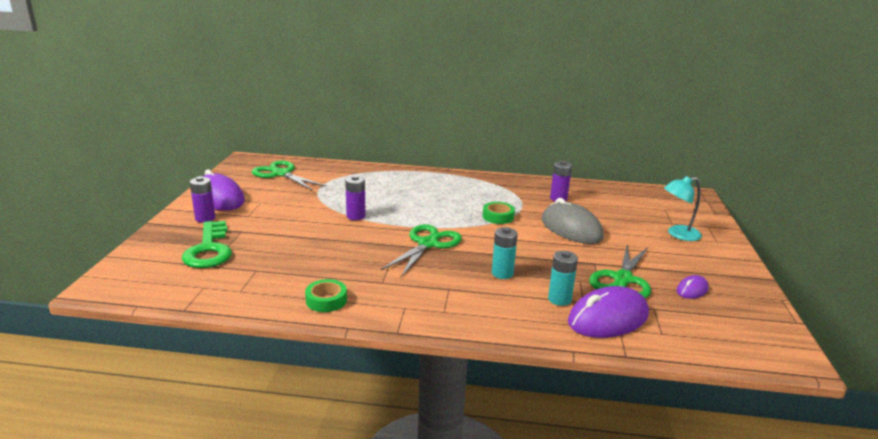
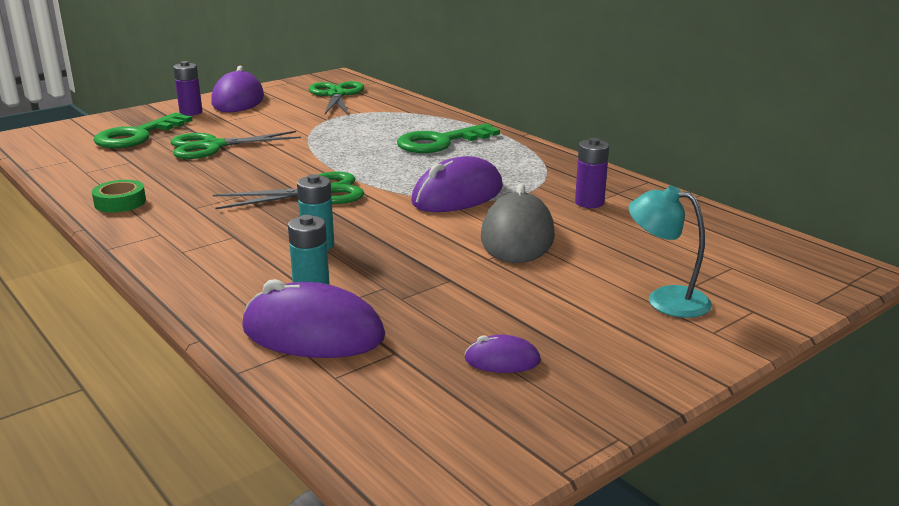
camera: 45 degrees right, 0 degrees up
(356, 216) = (312, 148): purple battery -> none
(418, 188) = (440, 142): none -> green key
(498, 217) = (457, 195): green tape -> purple mouse
(622, 279) = (439, 308): green scissors -> green scissors (212, 146)

